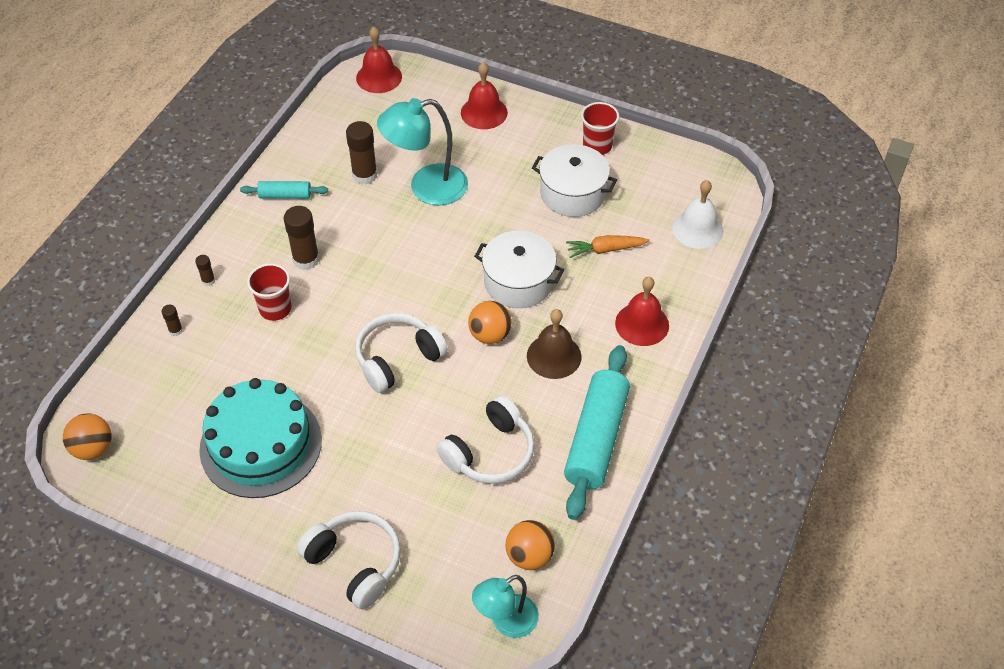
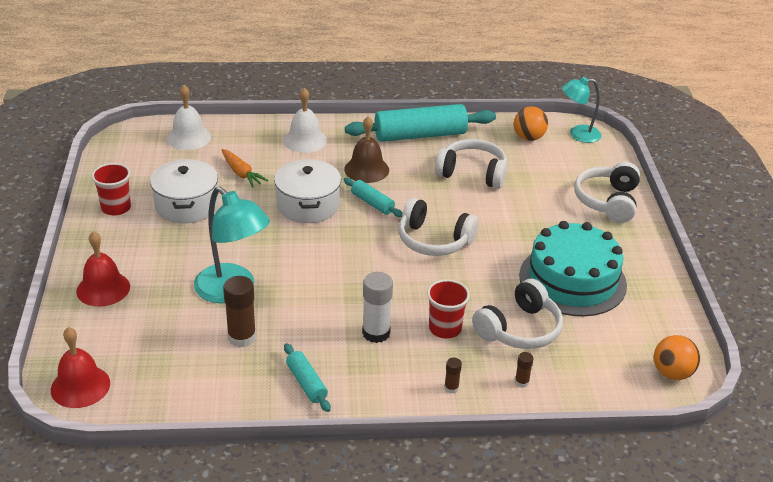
camera: 120 degrees left, 15 degrees down
(233, 362) = (519, 329): none -> white headphones
(306, 259) = (376, 333): brown glue stick -> white glue stick
(490, 335) = (372, 203): orange ball -> turquoise rolling pin
(506, 622) = (578, 134): turquoise lamp -> turquoise lamp turned 150 degrees clockwise
(642, 324) = (305, 140): red bell -> white bell

